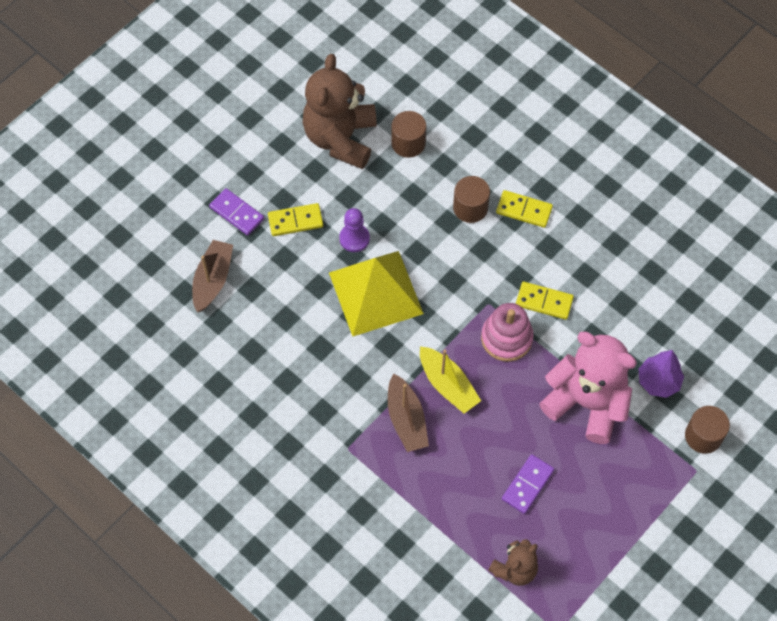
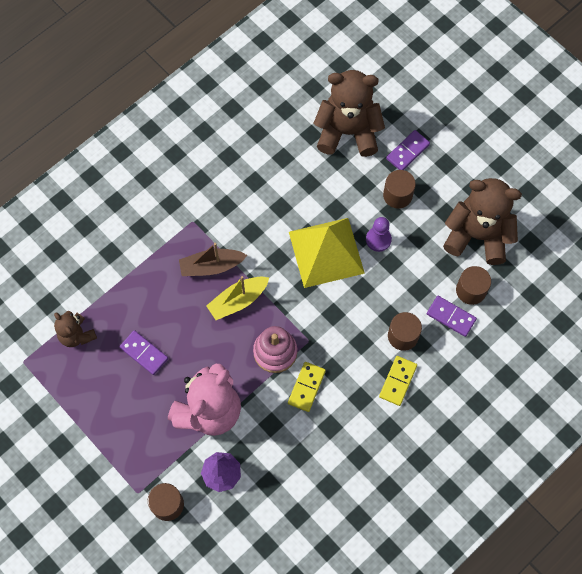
camera: 95 degrees right, 5 degrees up
(213, 280) = (348, 132): brown boat -> brown teddy bear
(295, 221) = (397, 195): yellow domino -> brown cylinder
(442, 161) = (451, 316): none -> purple domino

